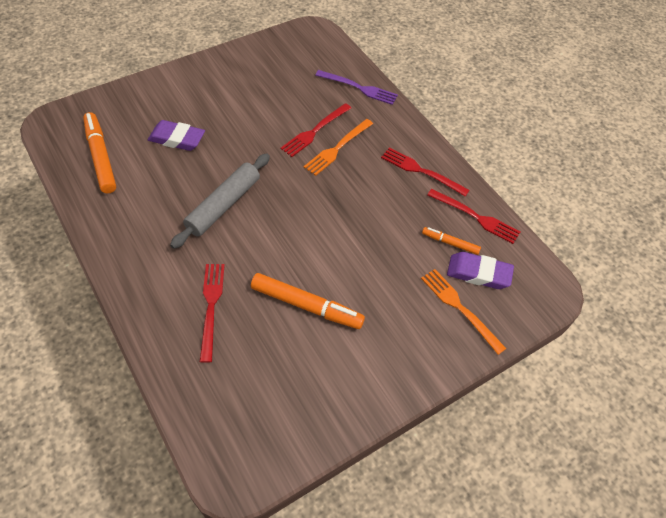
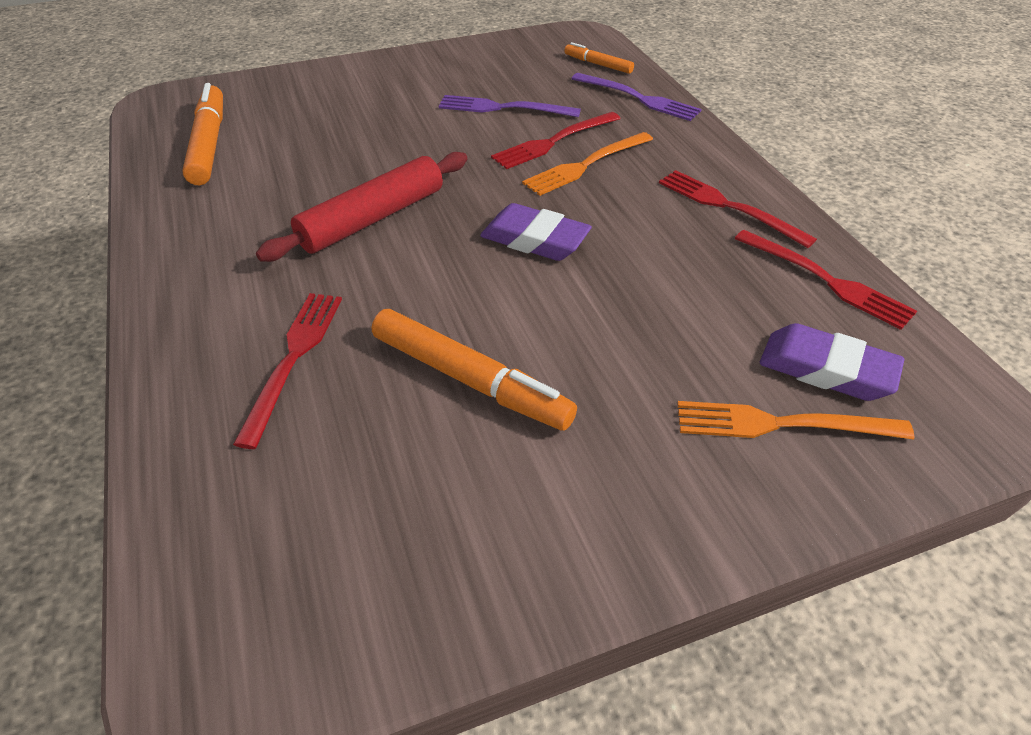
camera: 15 degrees right, 10 degrees down
(177, 139) = (332, 133): purple eraser -> purple eraser (535, 240)
(223, 205) = (372, 219): grey rolling pin -> red rolling pin
(278, 105) = (503, 108): none -> purple fork
(450, 243) = (771, 314): orange marker -> orange marker (598, 64)
(459, 308) = (781, 424): orange fork -> orange fork turned 60 degrees counterclockwise

